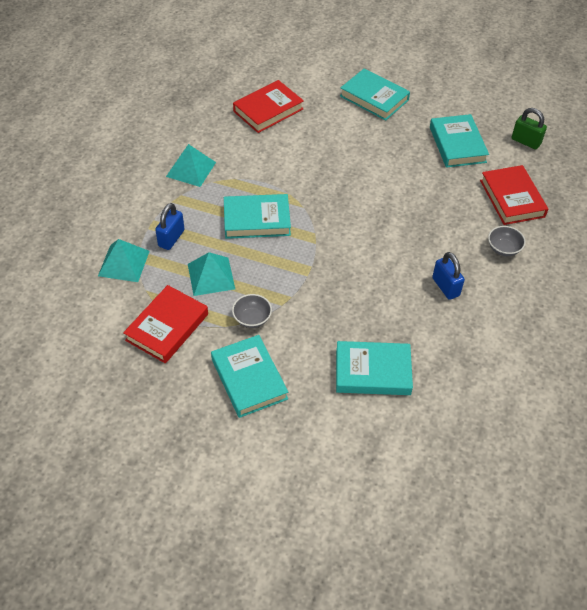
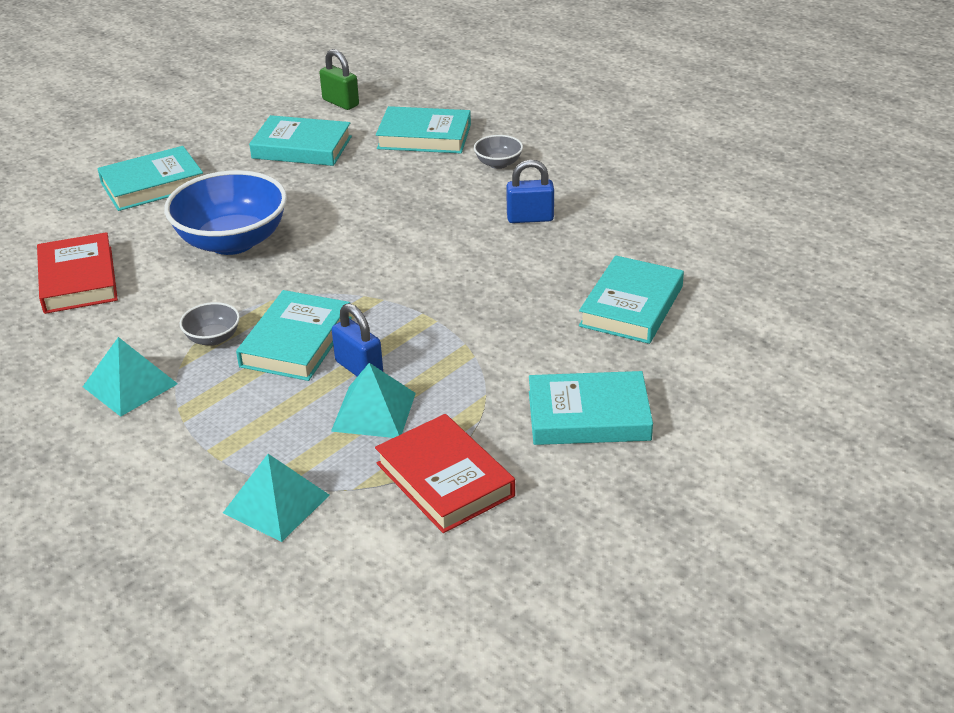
camera: 65 degrees left, 15 degrees down
(171, 238) = (264, 438): blue padlock -> blue padlock (359, 368)
(252, 318) = (482, 389): grey bowl -> grey bowl (213, 338)
(337, 155) = (232, 241): none -> blue bowl
(512, 198) = (424, 136): red book -> turquoise book
(525, 141) = (340, 102): green padlock -> green padlock turned 75 degrees clockwise

